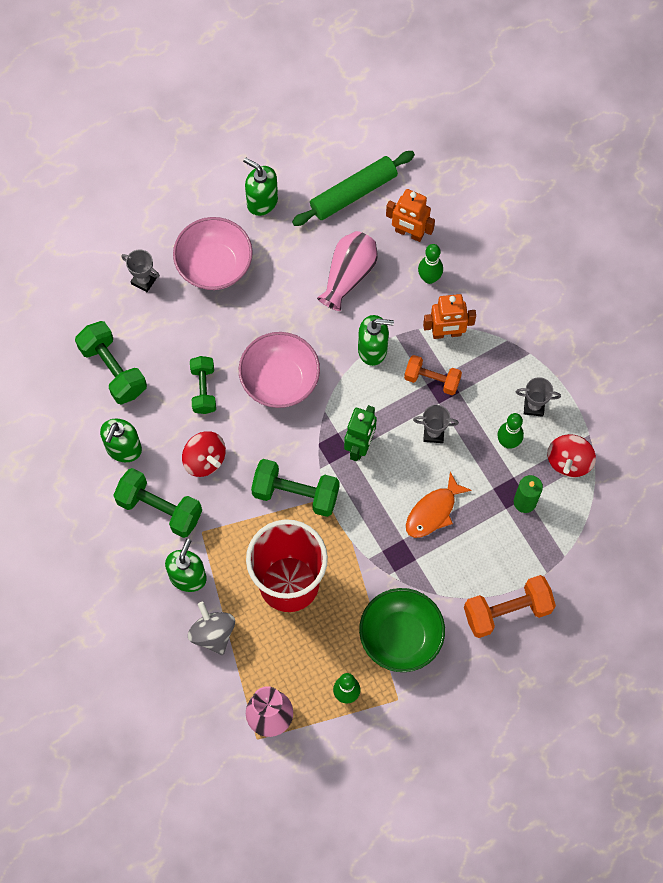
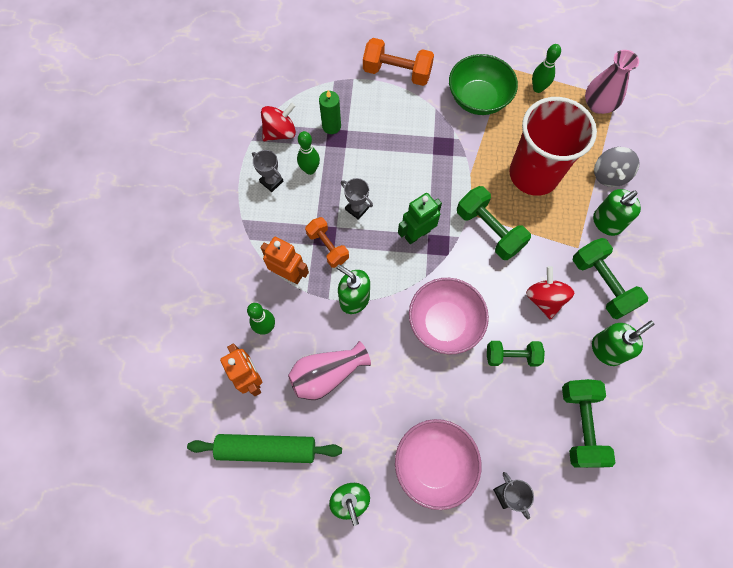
camera: 145 degrees left, 0 degrees up
(203, 389) = (511, 356): green dumbbell -> green dumbbell turned 60 degrees clockwise
(433, 511) = (398, 158): orange fish -> none

